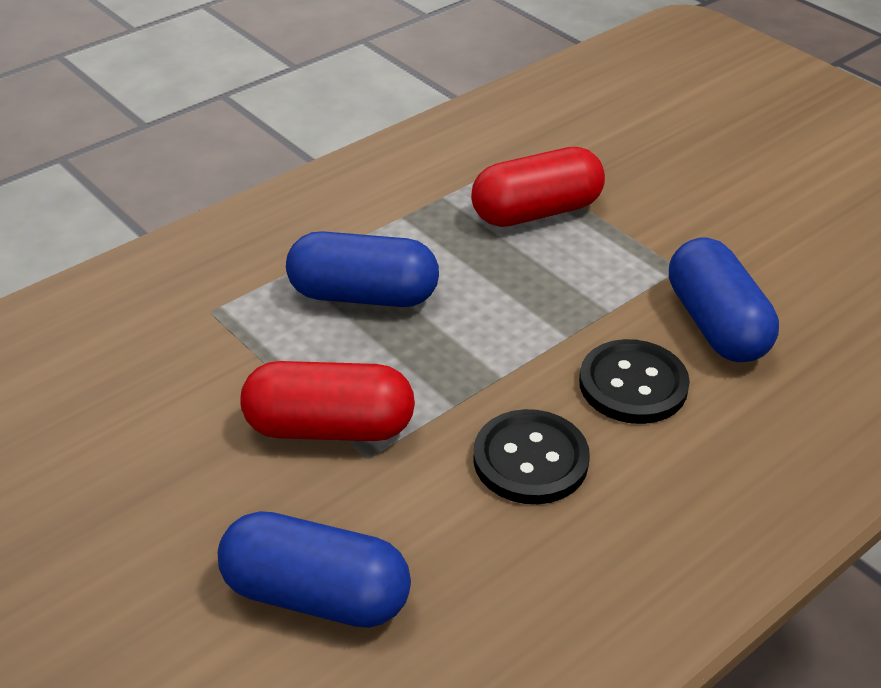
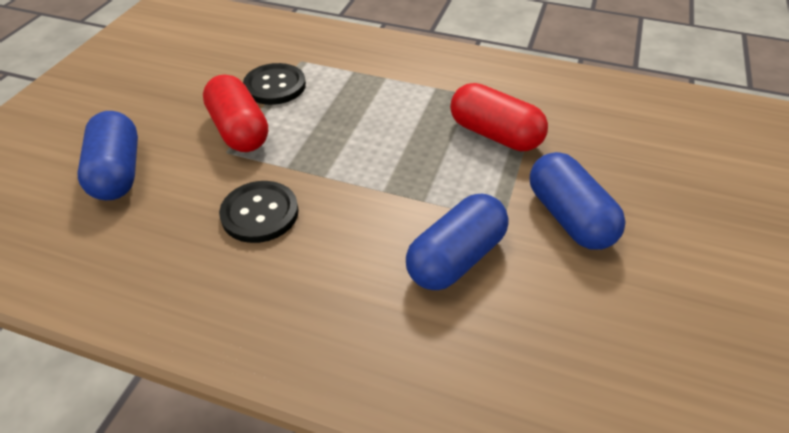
camera: 60 degrees right, 5 degrees up
(363, 295) = (353, 101): blue capsule -> blue capsule (569, 217)
(633, 384) = (359, 236): black button -> black button (275, 86)

